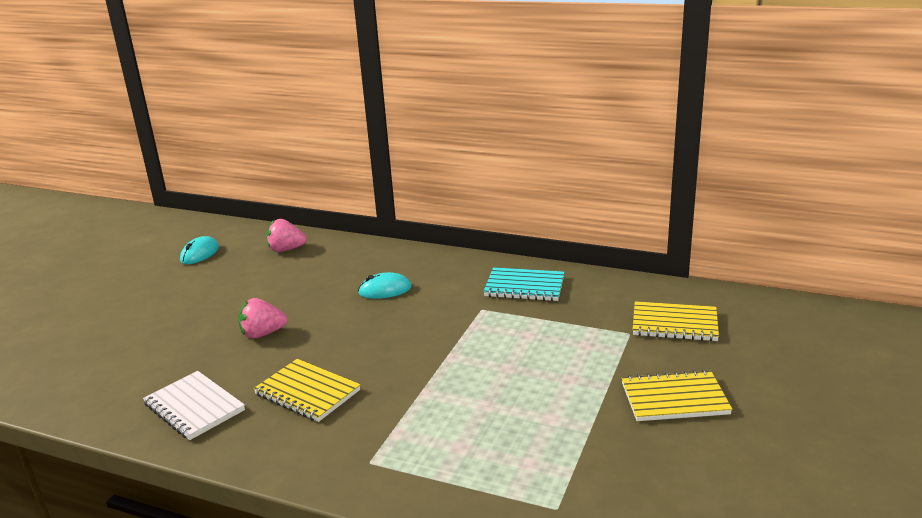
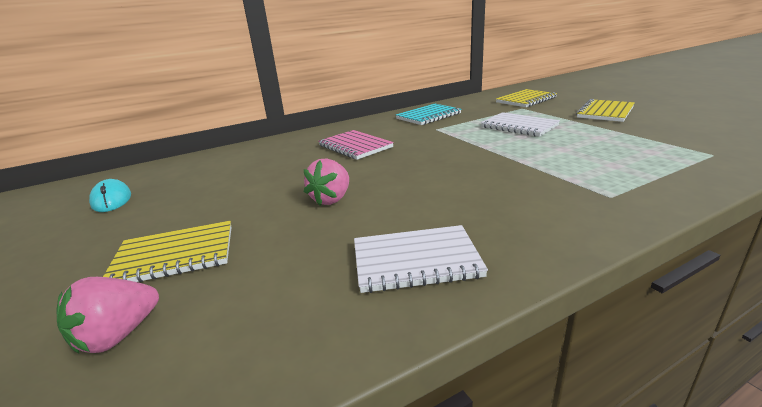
camera: 50 degrees left, 0 degrees up
(286, 250) = (209, 164): pink strawberry -> pink strawberry (118, 335)
(307, 392) = (467, 199): yellow notebook -> yellow notebook (174, 256)
(385, 290) = (355, 146): turquoise mouse -> pink notebook
(542, 355) = (519, 126): none -> white notebook

